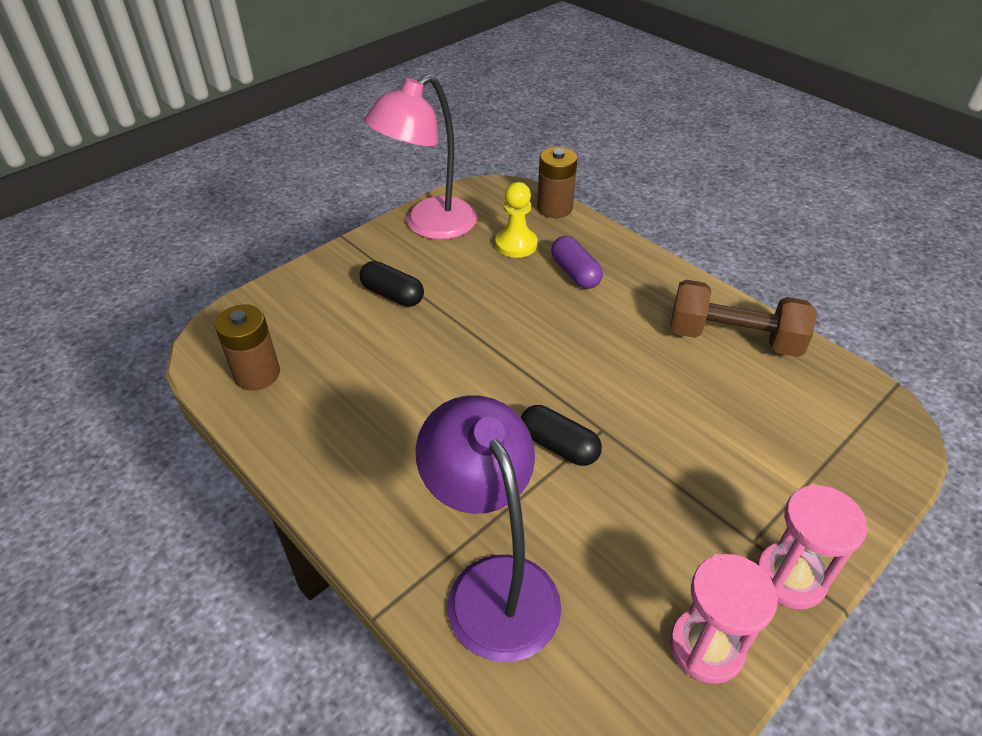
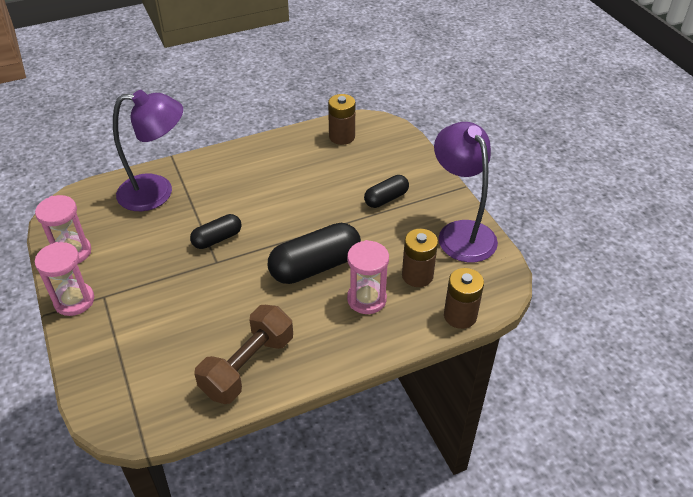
camera: 110 degrees right, 0 degrees up
(429, 225) = (461, 232): pink lamp -> purple lamp
(516, 244) = (417, 275): yellow pawn -> brown battery
(550, 327) = (315, 266): none -> black capsule
(575, 273) = (366, 299): purple capsule -> pink hourglass

